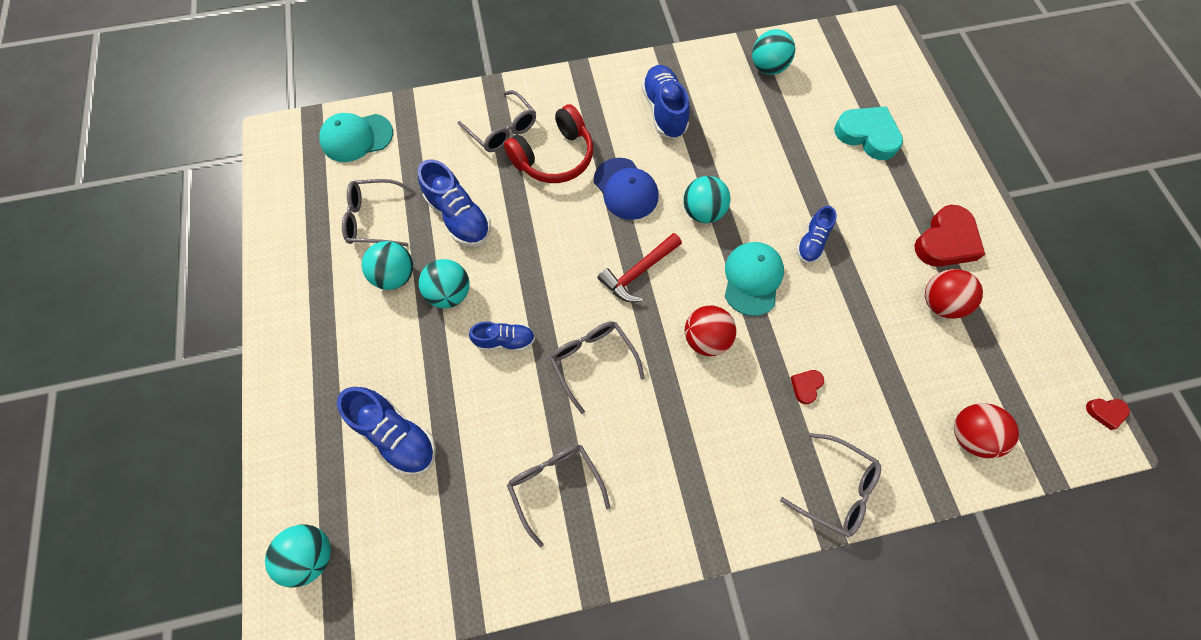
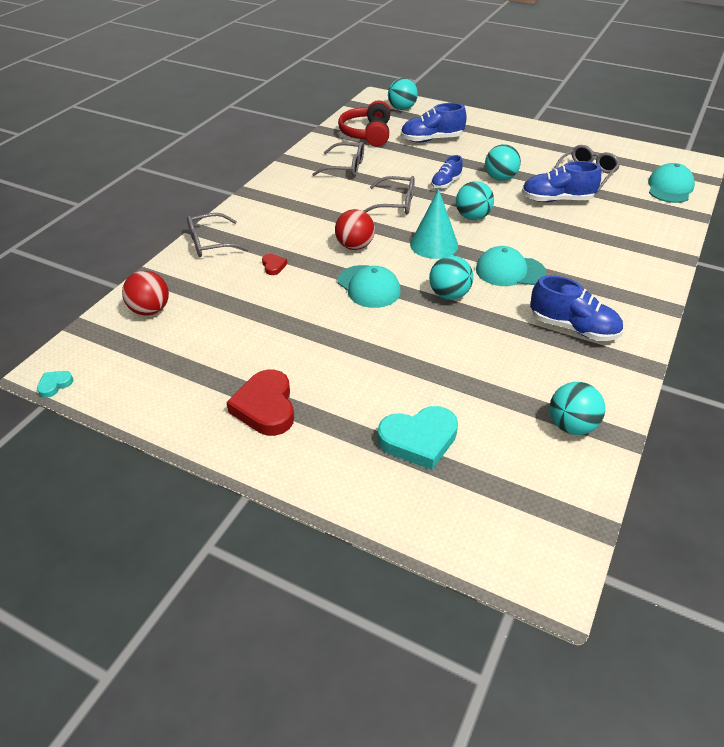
camera: 130 degrees right, 25 degrees down
(395, 275) = (533, 167): turquoise ball -> turquoise ball (472, 217)
(502, 129) = (625, 243): grey glasses -> none
(554, 157) = (574, 254): red headphones -> red headphones (367, 134)
(626, 189) = (509, 271): blue cap -> turquoise cap
(638, 272) = (434, 244): red hammer -> turquoise cone
(811, 242) = (360, 331): blue shoe -> none
(939, 303) = (232, 363): red ball -> none
(1105, 412) = (55, 385): red heart -> turquoise heart

